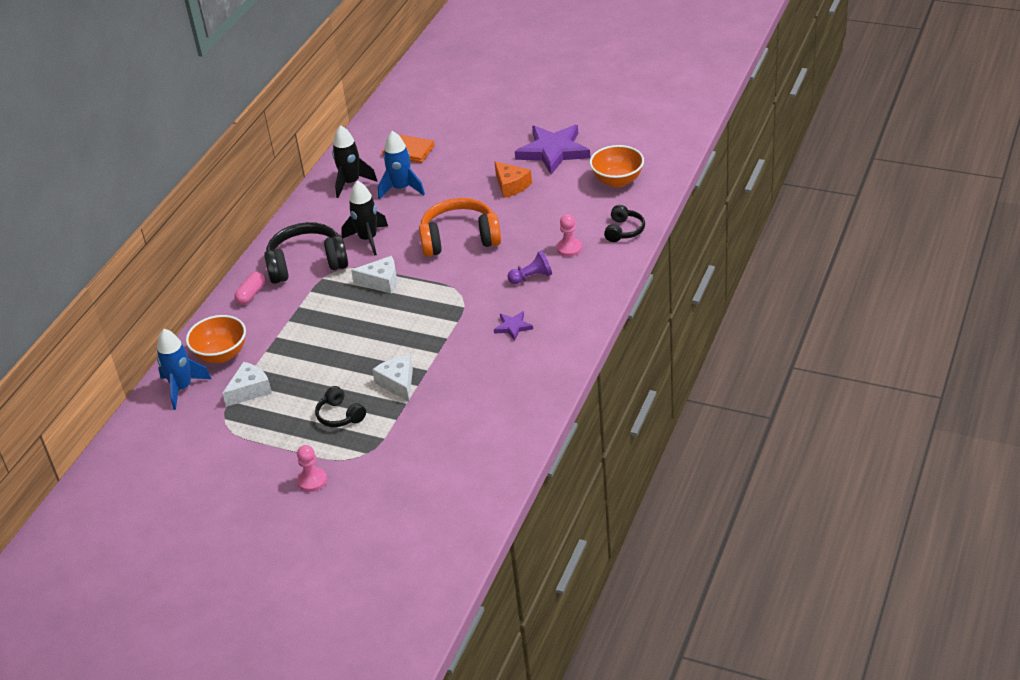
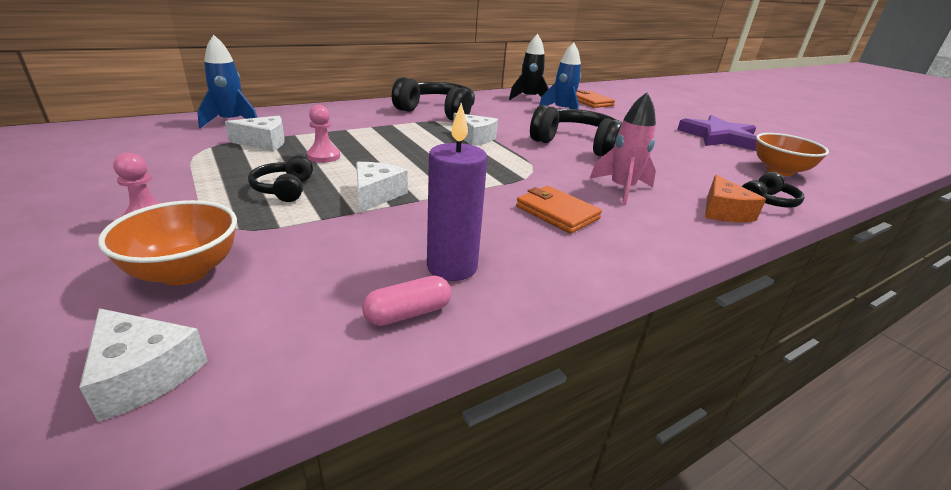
camera: 30 degrees right, 10 degrees down
(221, 355) = (293, 121): orange bowl -> orange bowl (185, 271)
(251, 294) = (374, 108): pink capsule -> pink capsule (408, 313)
(368, 239) = (500, 119): black rocket -> none
(449, 519) = (144, 374): none -> white cheese
(460, 239) = (576, 144): orange headphones -> black headphones
(500, 401) = (452, 267): none -> purple candle
(511, 186) = (659, 138): orange cheese -> orange cheese (723, 212)
(513, 327) = (557, 212): purple star -> orange wallet
(531, 277) = (621, 189): purple pawn -> pink rocket
(569, 248) = (686, 188): pink pawn -> pink pawn (323, 156)

